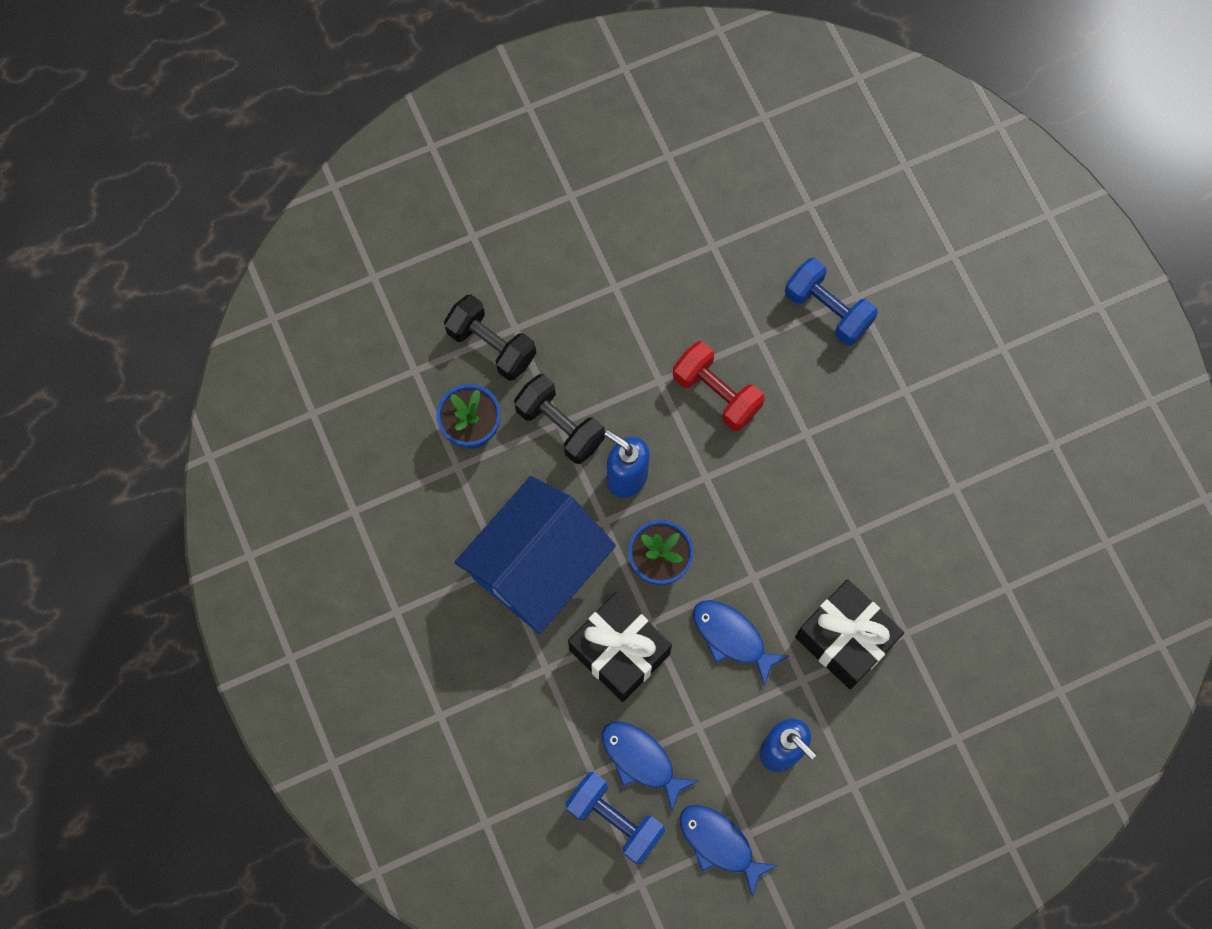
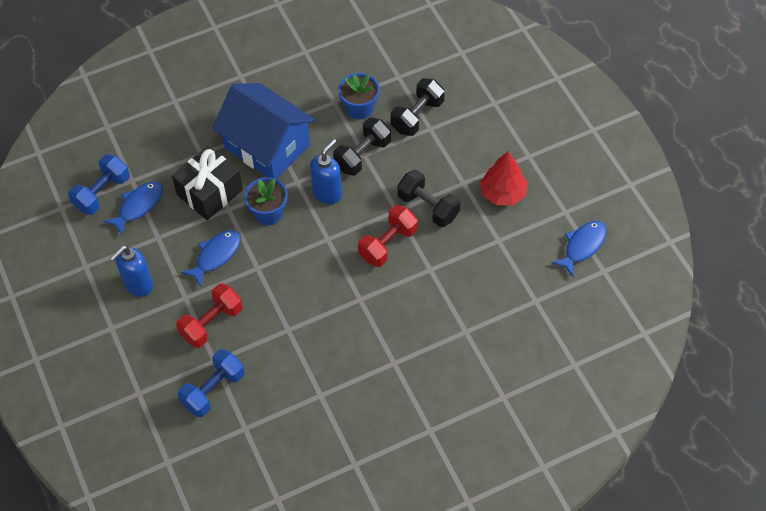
camera: 90 degrees right, 15 degrees down
(634, 234) = (503, 193): none -> red tree
(654, 336) = (428, 207): none -> black dumbbell
(719, 844) = (81, 250): blue fish -> blue fish (582, 246)
(827, 310) = (454, 312): blue dumbbell -> blue dumbbell (213, 390)
(845, 639) = (212, 323): black gift -> red dumbbell

